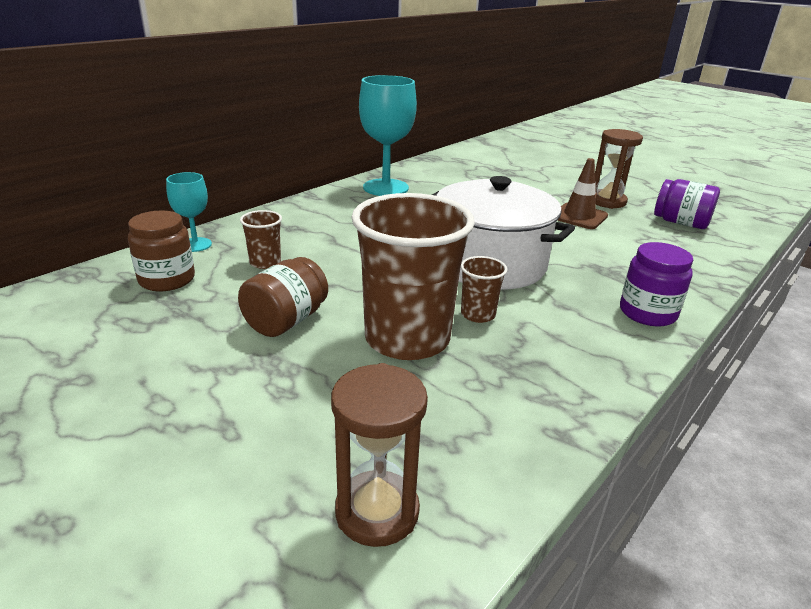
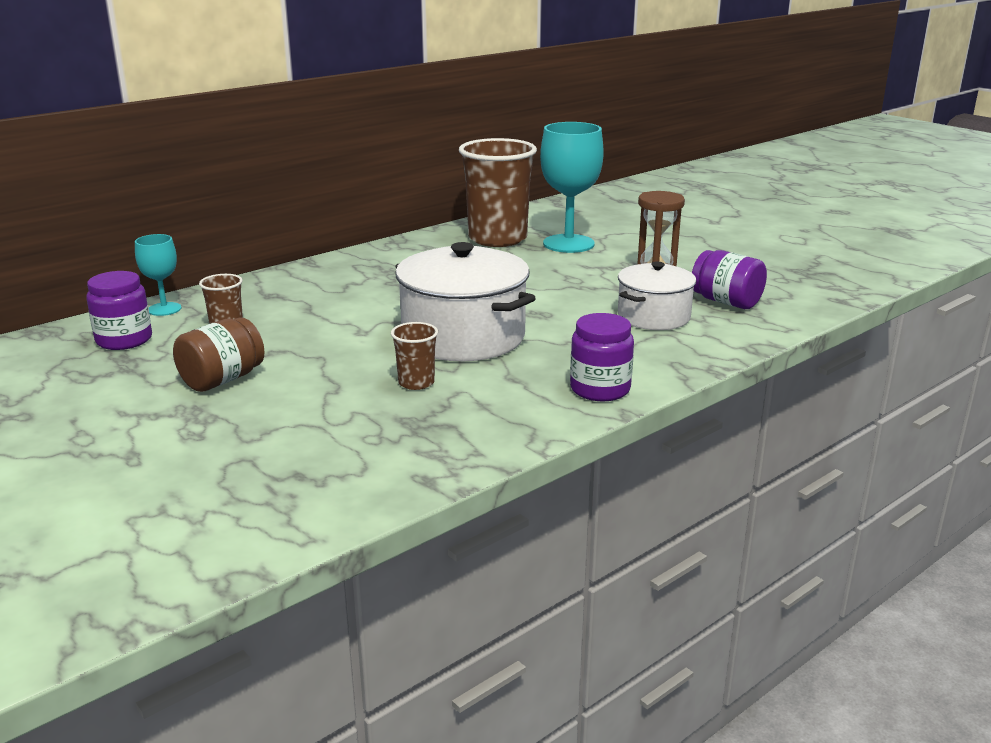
camera: 10 degrees right, 5 degrees down
(167, 279) = (124, 340): brown jar -> purple jar
(377, 511) = (228, 518): brown hourglass -> none
(386, 188) = (399, 255): turquoise goblet -> turquoise goblet (568, 244)
(407, 339) = (331, 400): brown cup -> brown cup (497, 239)
(579, 216) = (605, 292): brown traffic cone -> none
(635, 238) = (653, 317): none -> white pot

